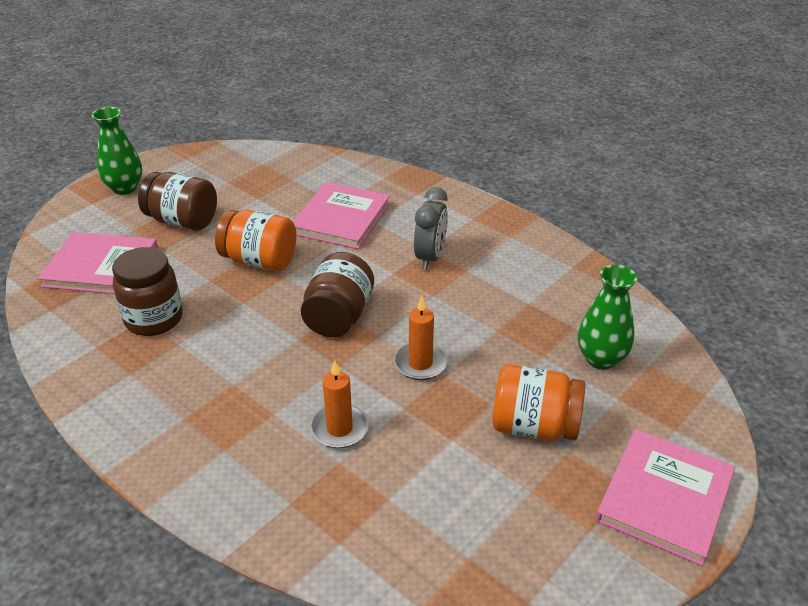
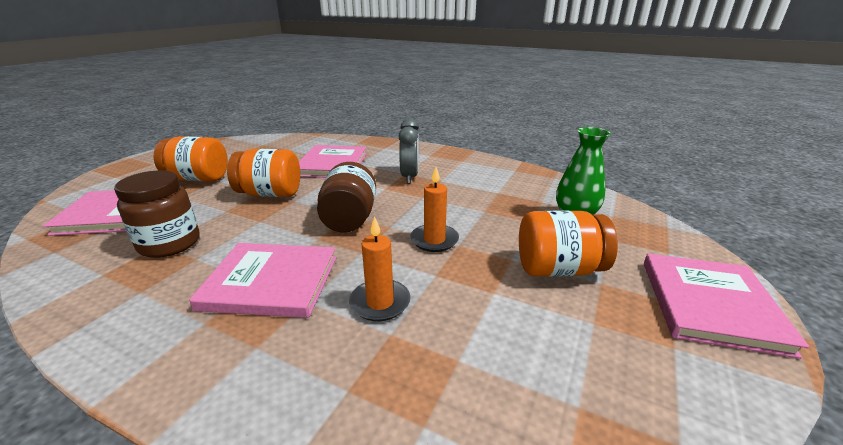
camera: 15 degrees left, 10 degrees down
(124, 188) = (146, 166): green vase -> none
(182, 221) = (198, 179): brown jar -> orange jar
(245, 386) = (271, 282): none -> pink book

